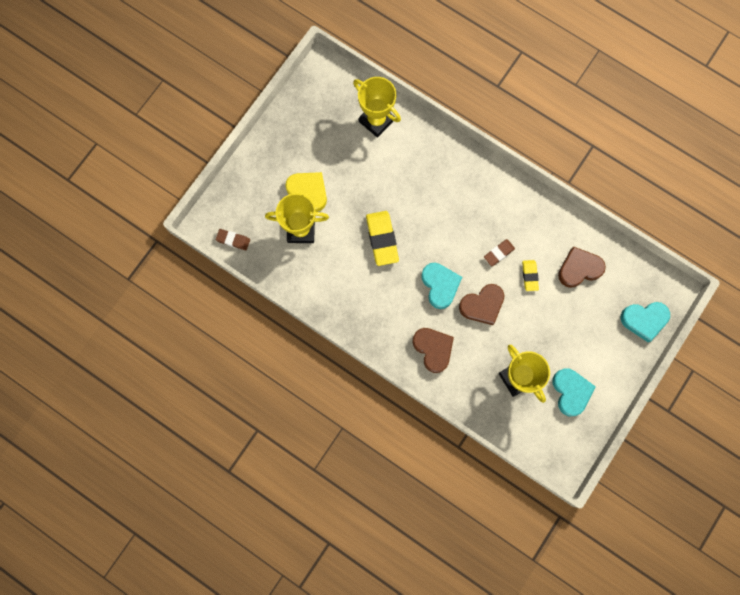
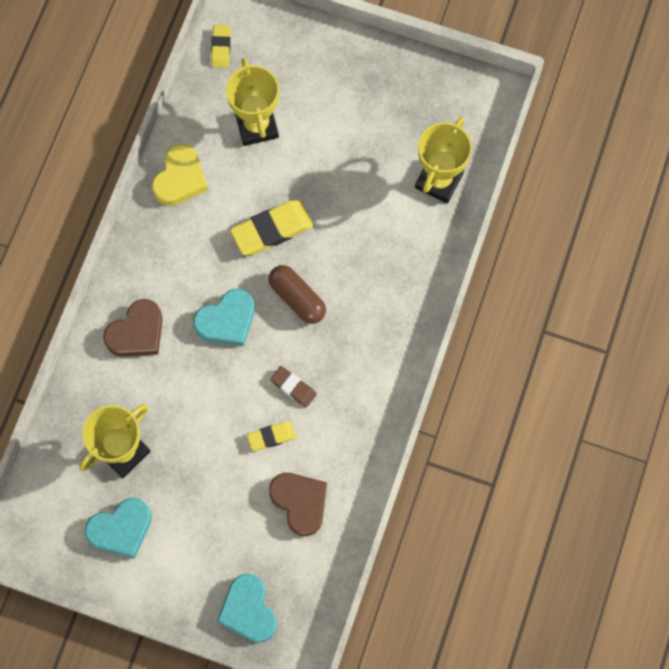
camera: 75 degrees right, 5 degrees down
(233, 240) = (221, 48): brown eraser -> yellow eraser
(308, 191) = (313, 121): yellow heart -> yellow heart (180, 179)
(436, 235) = (297, 298): none -> brown capsule
(482, 305) = (213, 382): brown heart -> none

